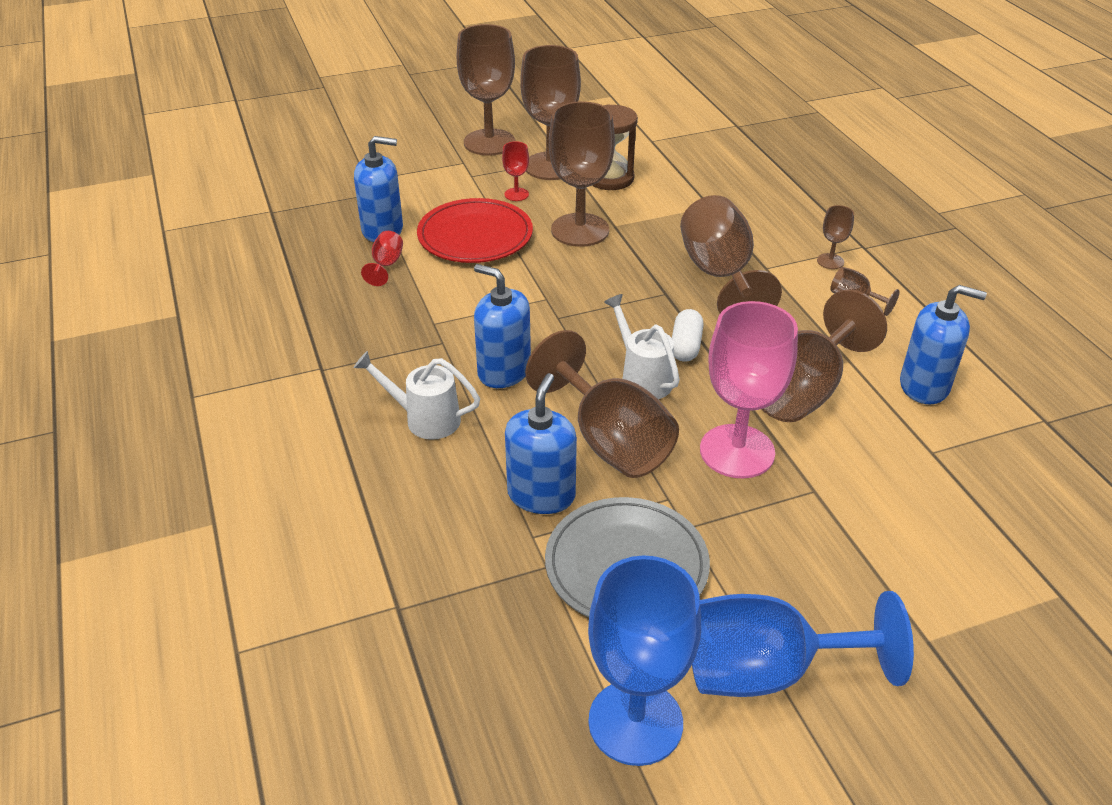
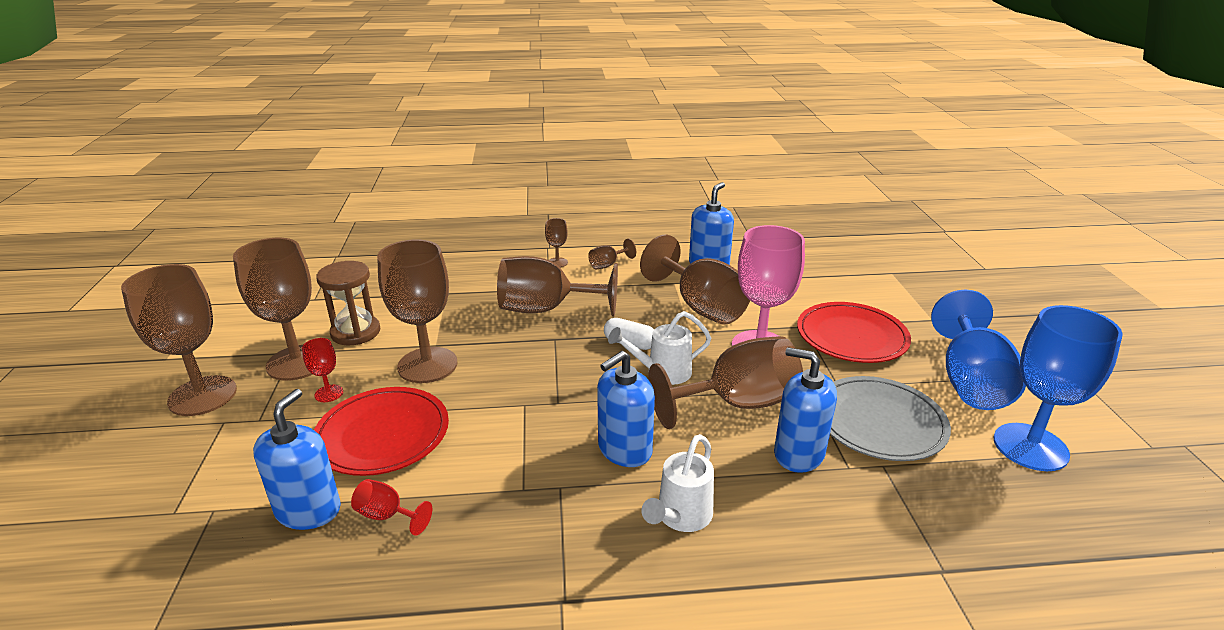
camera: 75 degrees left, 10 degrees down
(816, 541) = (851, 336): none -> red plate

